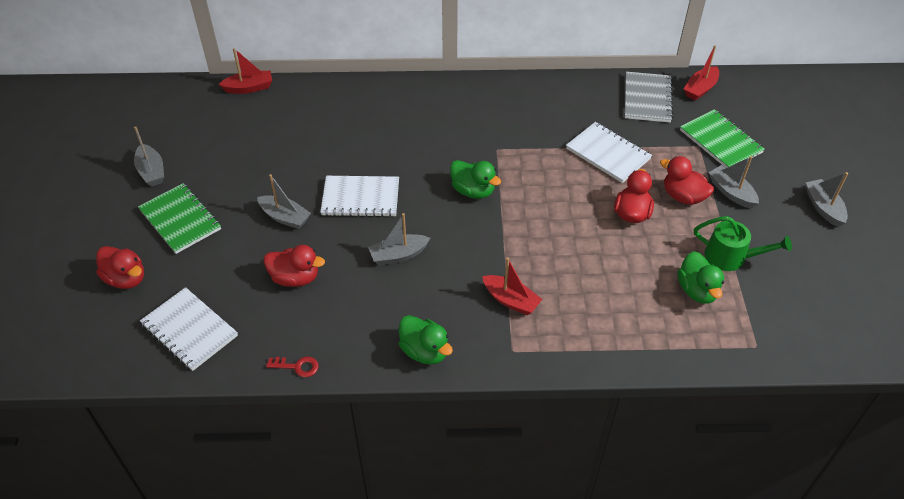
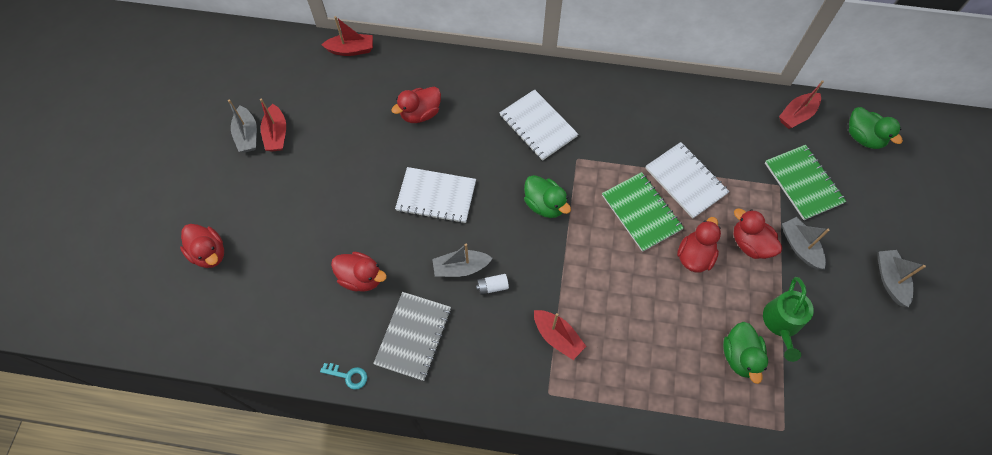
camera: 10 degrees right, 15 degrees up
(180, 220) = (266, 195): green notebook -> green notebook (641, 212)
(183, 167) = (276, 134): none -> red boat
(189, 330) = (258, 319): white notebook -> white notebook (538, 126)
(285, 217) = (362, 207): grey boat -> none
(297, 366) = (348, 376): red key -> turquoise key
(330, 132) = (420, 114): none -> red duck
(425, 351) = (466, 380): green duck -> green duck (863, 137)
(434, 267) = (492, 286): none -> white battery
(647, 99) = (739, 119): grey notebook -> grey notebook (413, 336)
(730, 257) = (781, 323): green watering can -> green watering can turned 75 degrees clockwise

